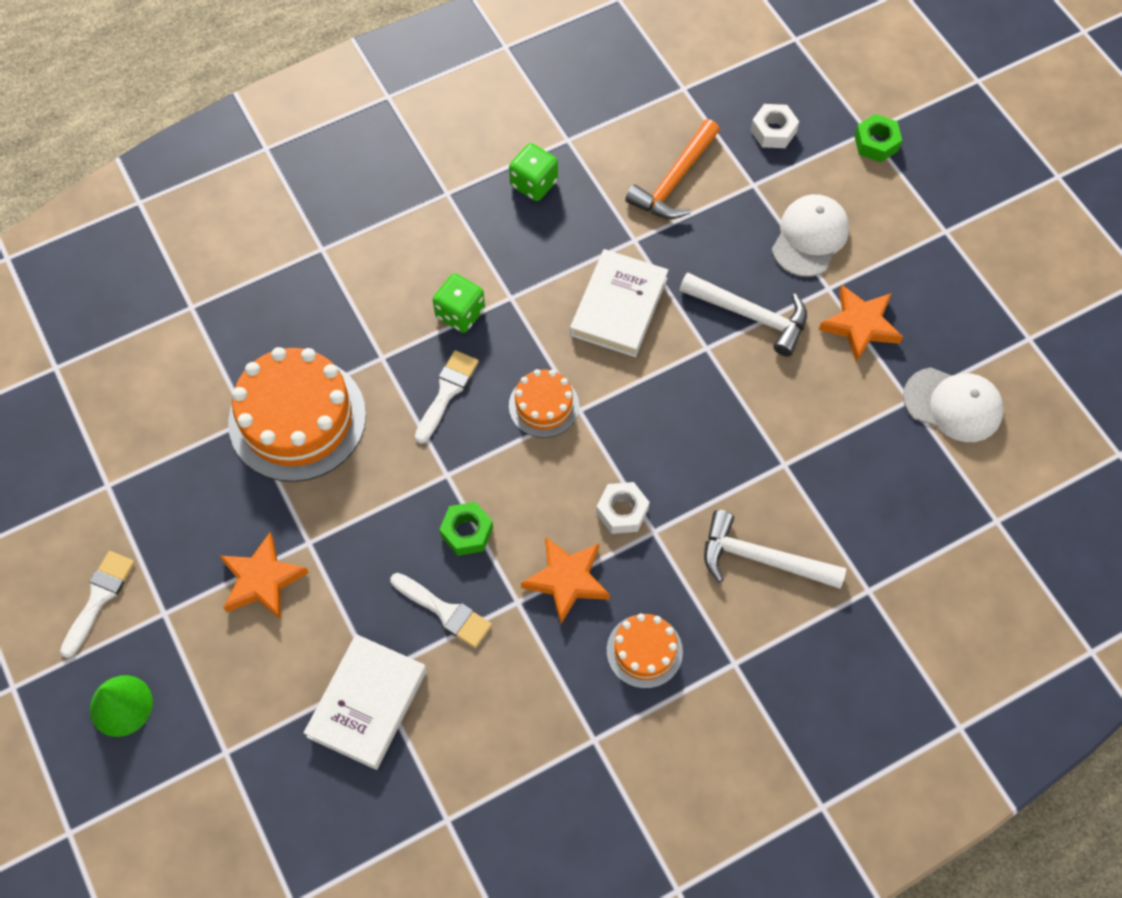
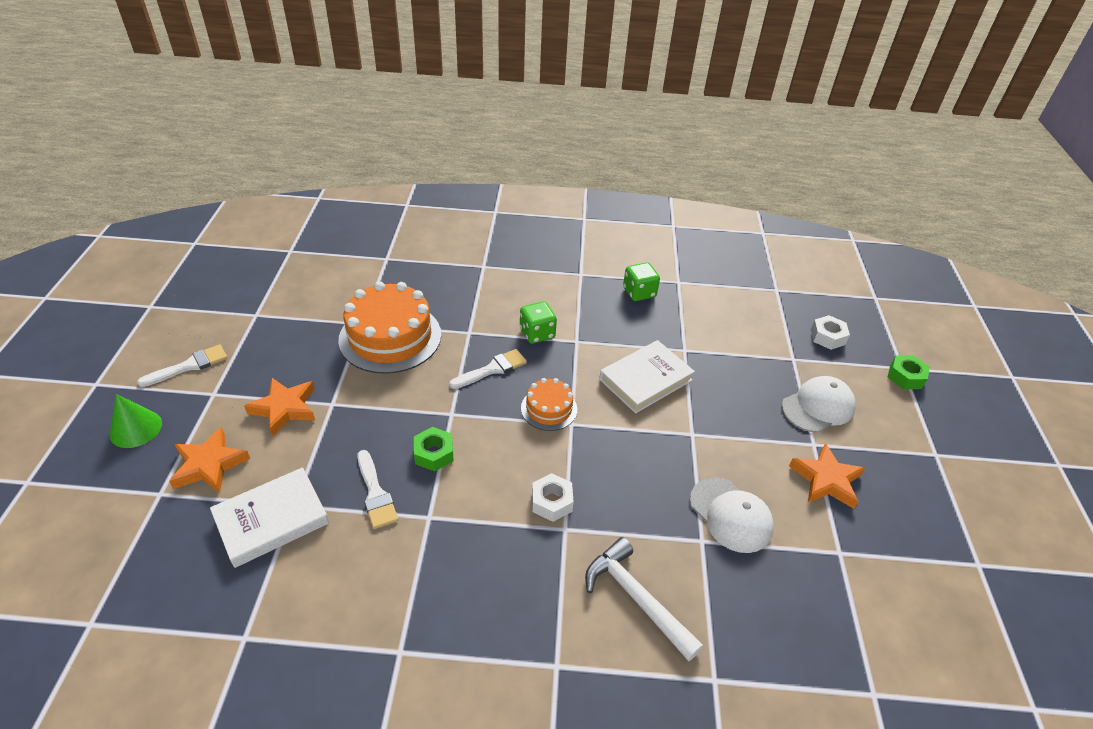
camera: 30 degrees right, 20 degrees down
(567, 580) = (475, 523): orange star -> orange star (209, 465)
(644, 651) = (492, 609): orange cake -> none
(674, 180) = (736, 332): orange hammer -> none
(750, 315) = (740, 431): white hammer -> none
(953, 405) = (879, 577): white cap -> white cap (730, 515)

